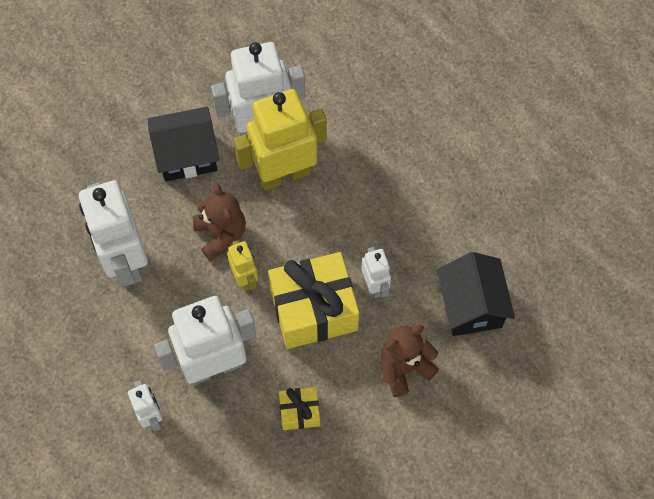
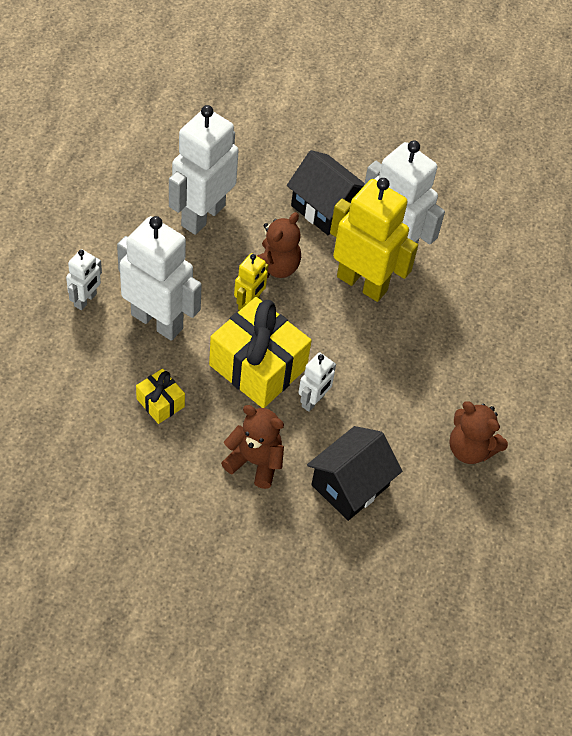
camera: 50 degrees right, 10 degrees down
(493, 193) = (470, 449): none -> brown teddy bear

